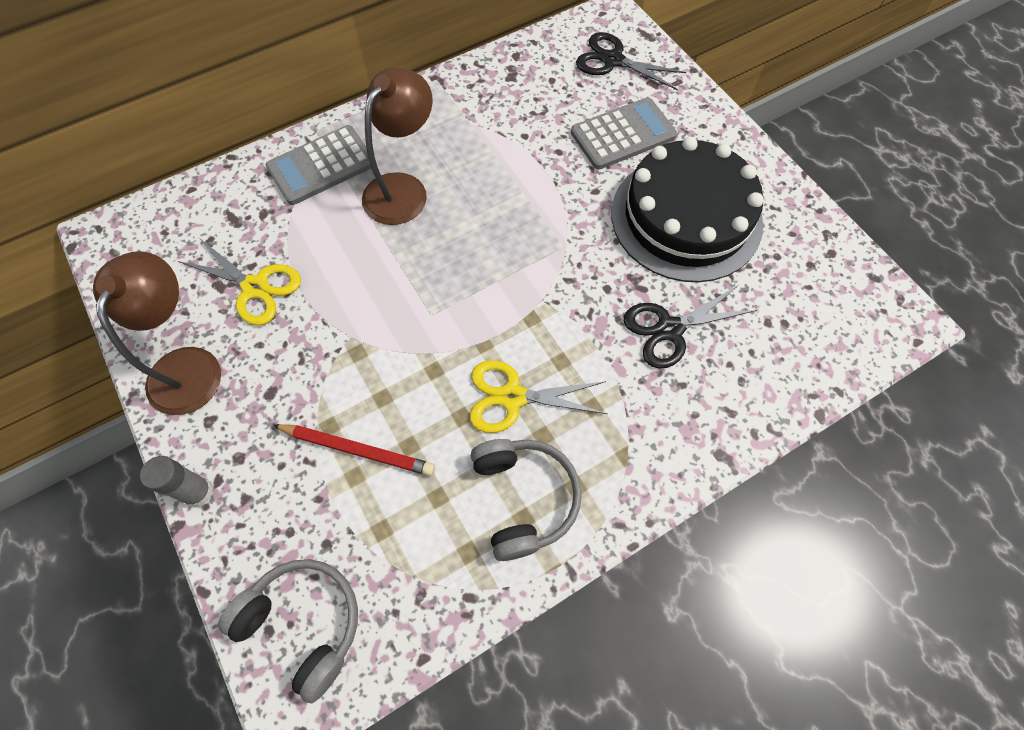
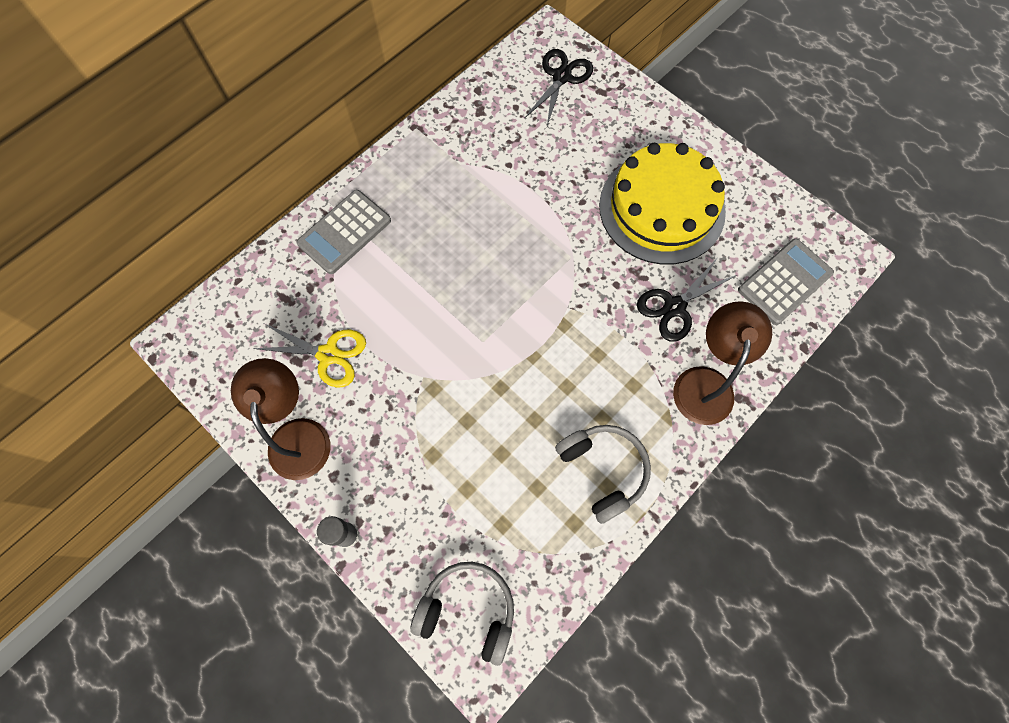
camera: 15 degrees left, 5 degrees up
(358, 450) = (462, 467): red pencil -> none
(403, 189) = (422, 237): brown lamp -> brown lamp (705, 382)
(512, 397) = (569, 393): yellow scissors -> none
(612, 60) = (561, 77): black scissors -> black scissors turned 105 degrees clockwise
(623, 134) = (590, 145): grey calculator -> grey calculator (784, 282)
(686, 217) = (661, 208): black cake -> yellow cake

